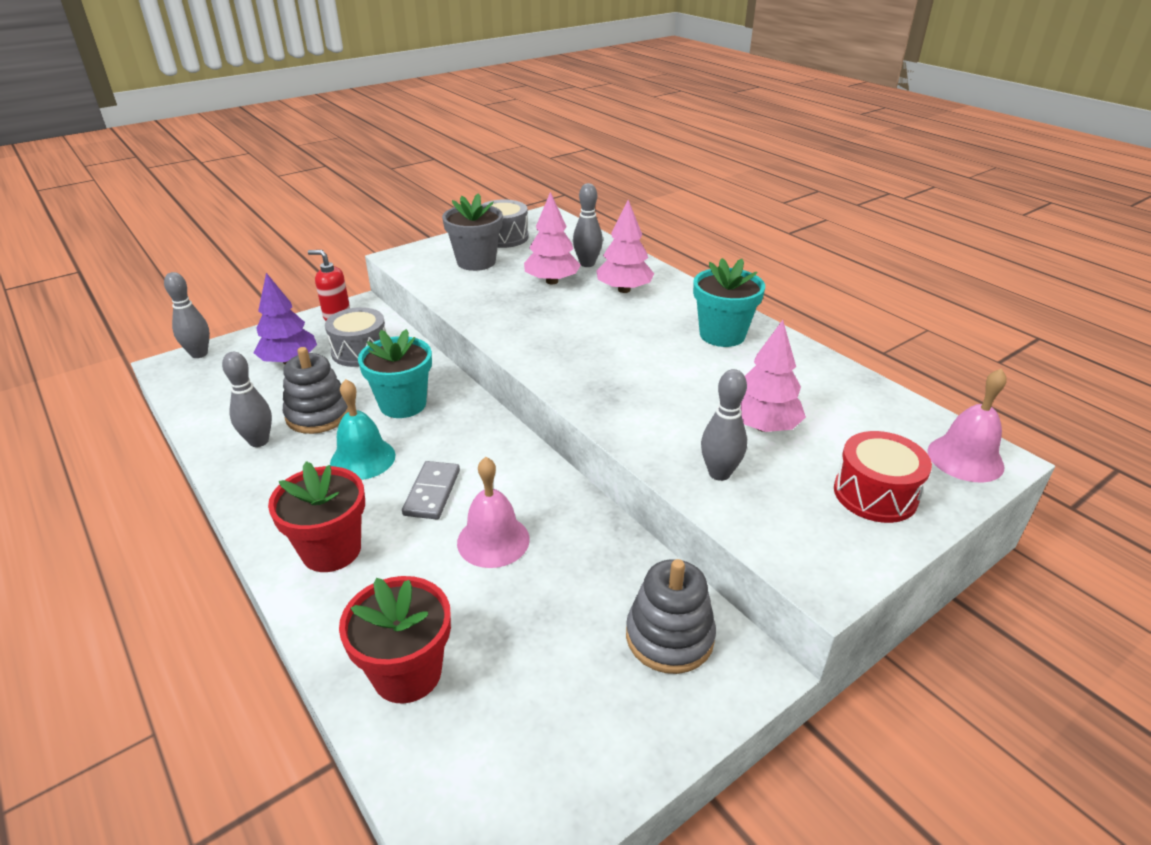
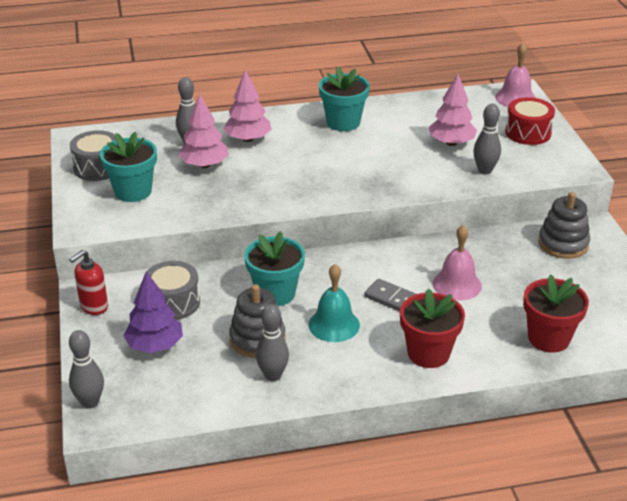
camera: 65 degrees left, 0 degrees up
(476, 262) = (133, 191): grey flower pot -> turquoise flower pot

